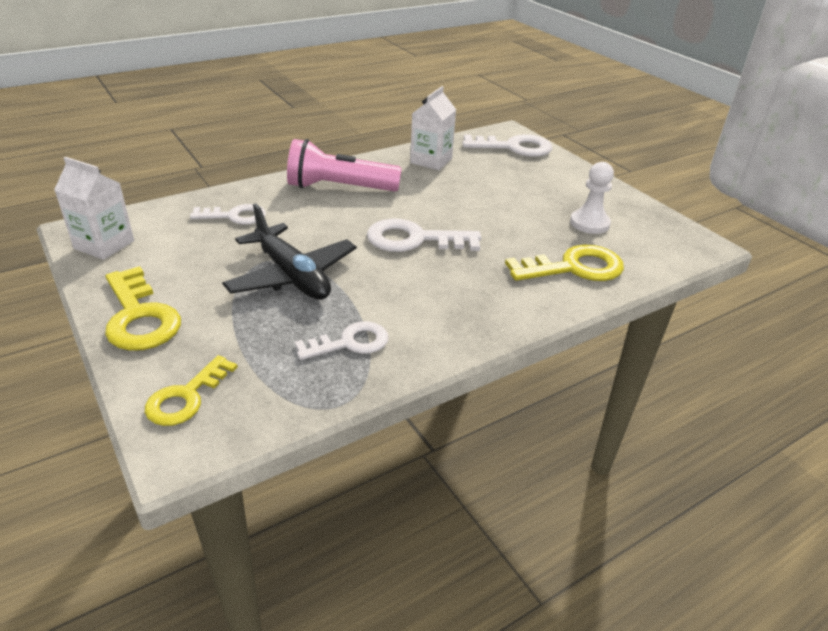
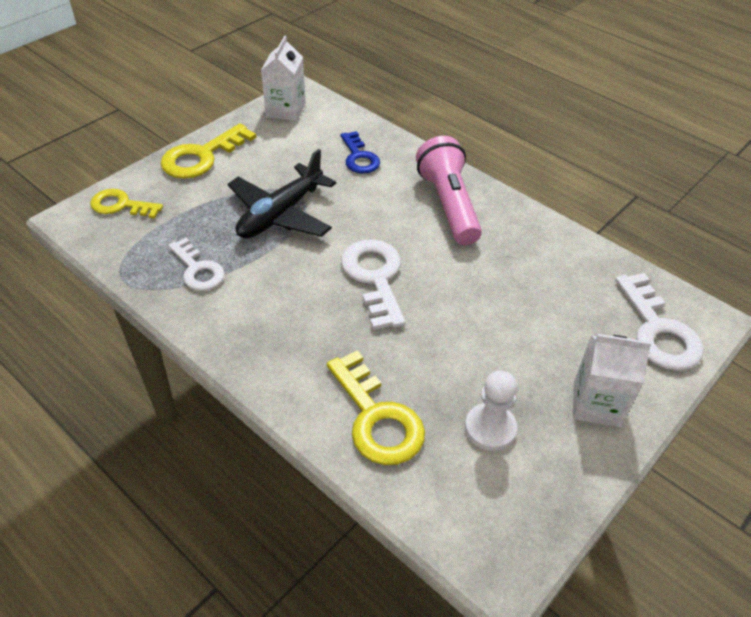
camera: 75 degrees right, 10 degrees up
(235, 216) = (359, 157): white key -> blue key
(431, 161) = (559, 259): white carton -> white carton (596, 404)

